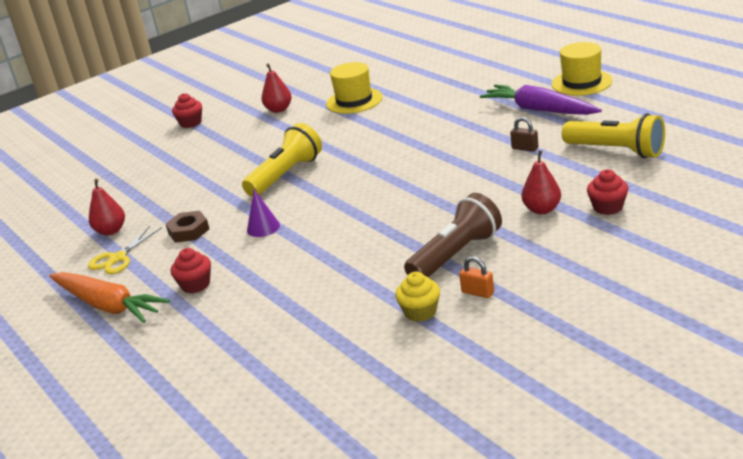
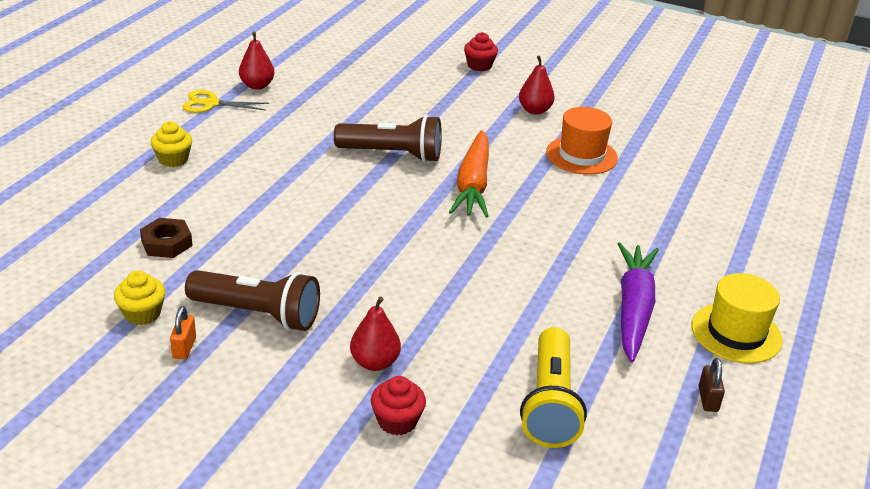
camera: 55 degrees right, 5 degrees up
(108, 305) = (133, 123): orange carrot -> orange carrot (473, 185)
(188, 231) = (266, 127): brown nut -> brown nut (167, 243)
(195, 285) = (173, 159): red cupcake -> yellow cupcake
(263, 227) = (283, 169): purple cone -> none
(286, 175) = (392, 154): yellow flashlight -> brown flashlight
(354, 101) = (581, 155): yellow hat -> orange hat
(525, 148) = (522, 317): brown padlock -> brown padlock (708, 399)

